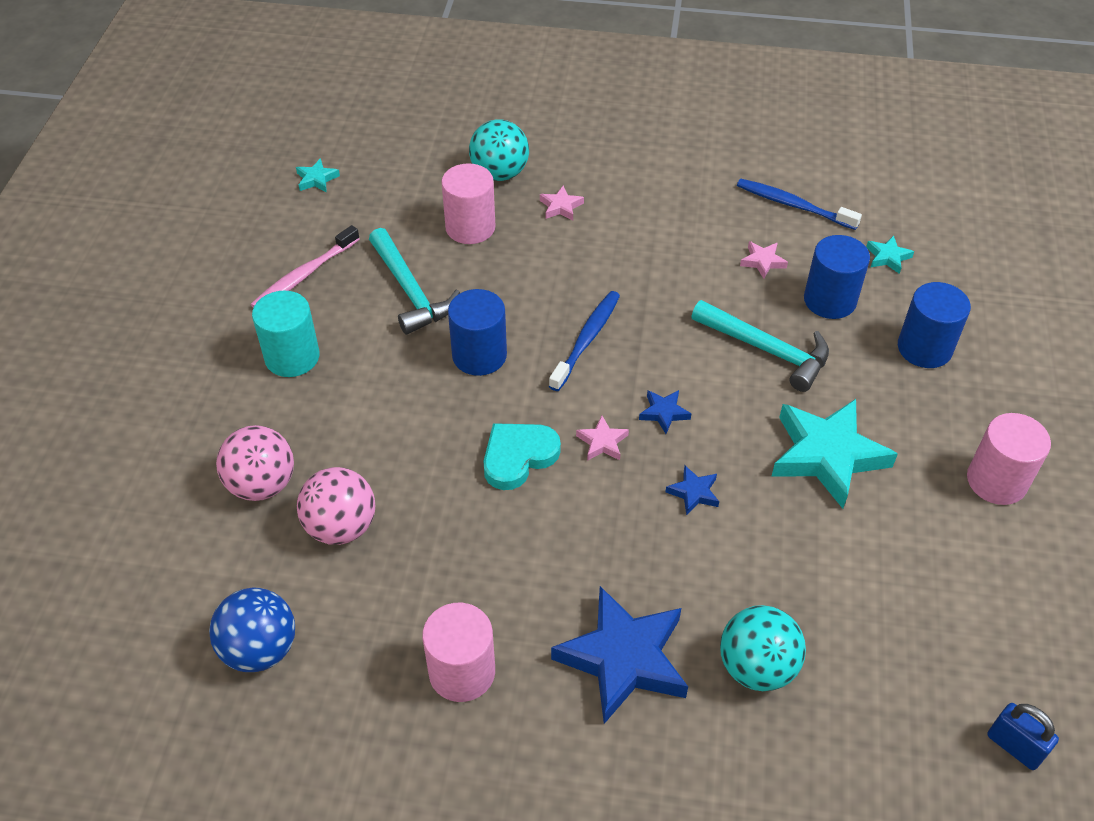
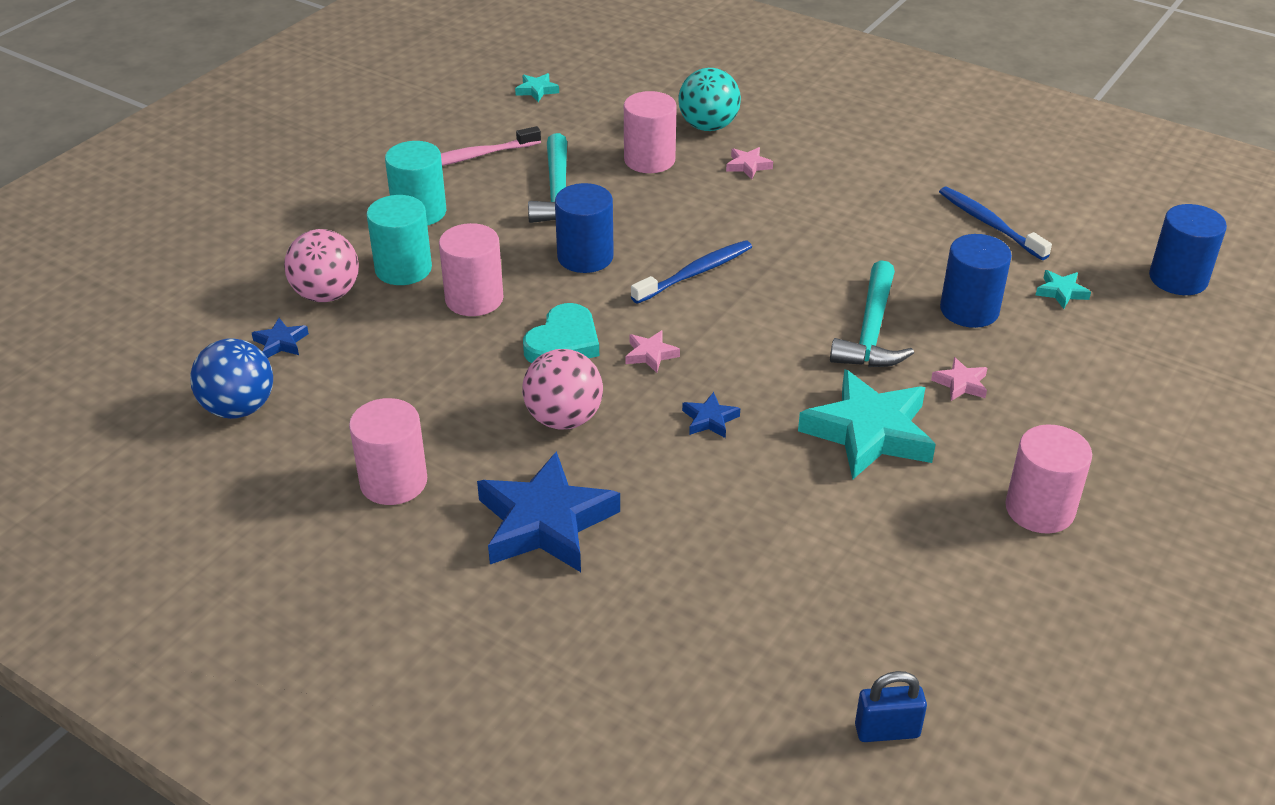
camera: 25 degrees right, 10 degrees down
(318, 428) = (403, 269): none -> turquoise cylinder
(341, 527) = (369, 344): pink ball -> pink ball (564, 419)
(407, 438) = (474, 299): none -> pink cylinder
(518, 457) = (563, 342): turquoise heart -> turquoise heart turned 135 degrees clockwise
(664, 413) = (727, 350): blue star -> blue star (281, 342)
(757, 667) = (668, 573): turquoise ball -> none
(763, 261) = (921, 260): pink star -> pink star (961, 384)
(767, 350) = (871, 331): turquoise hammer -> turquoise hammer turned 45 degrees clockwise
(924, 348) = (1044, 377): blue cylinder -> blue cylinder (1178, 278)
(1014, 746) = (887, 731): blue padlock -> blue padlock turned 75 degrees counterclockwise

